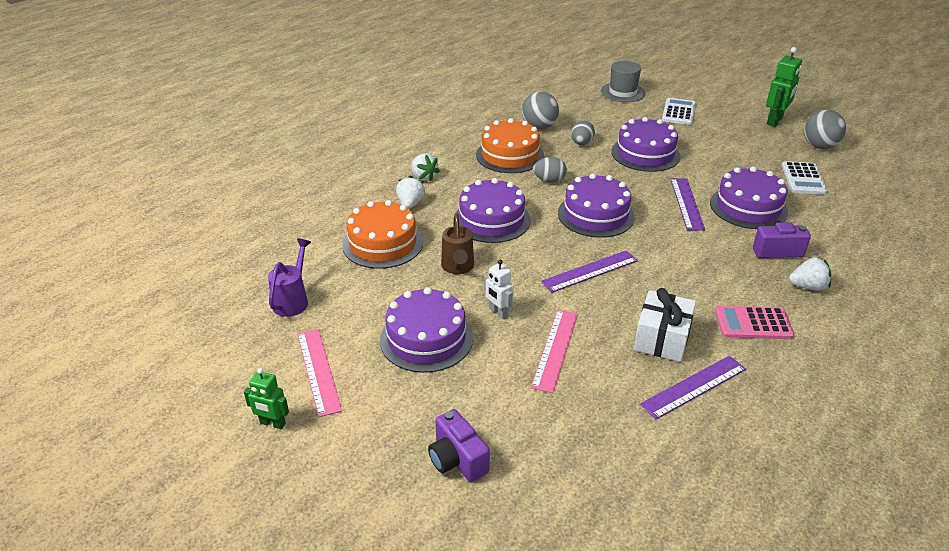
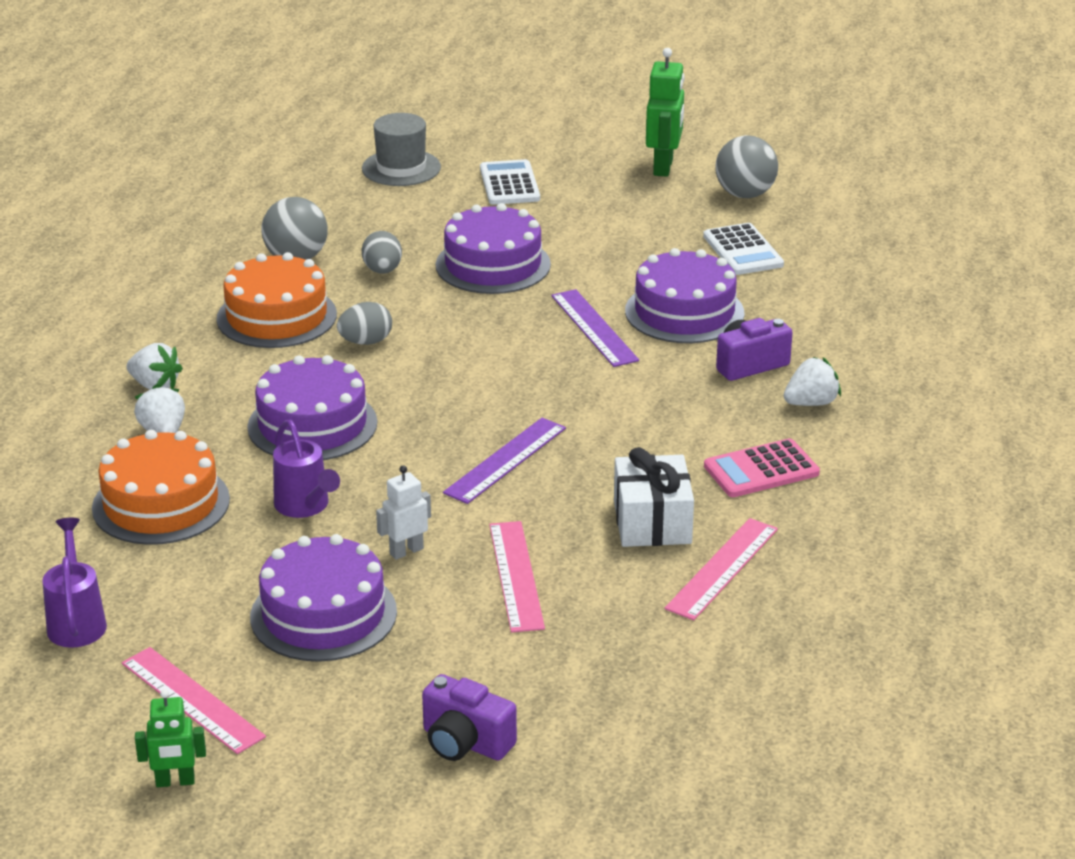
camera: 25 degrees left, 5 degrees down
(458, 267) = (305, 506): brown watering can -> purple watering can
(498, 312) = (406, 551): white robot -> white robot turned 120 degrees clockwise
(595, 215) = (468, 377): purple cake -> none
(694, 386) = (722, 568): purple ruler -> pink ruler

